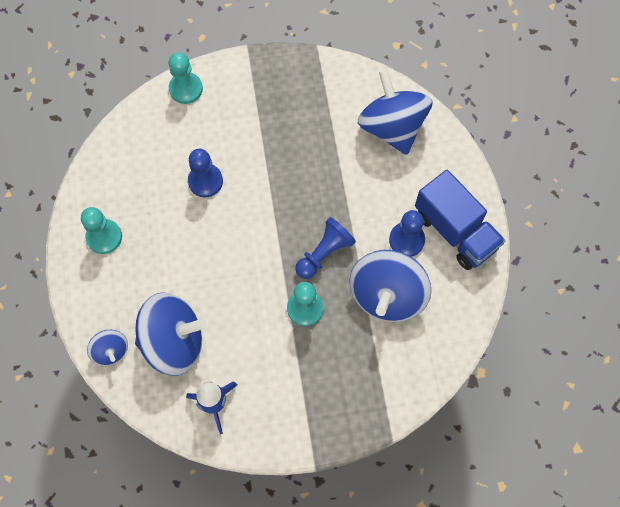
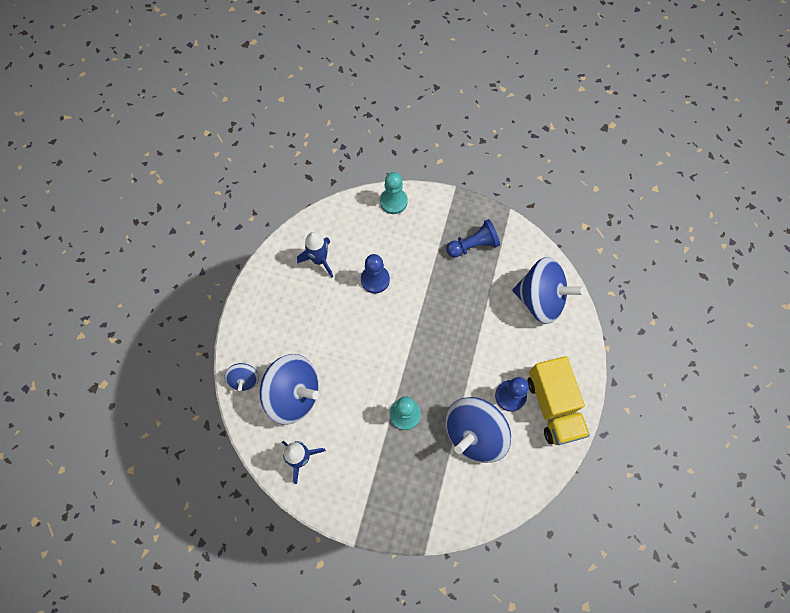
camera: 25 degrees right, 0 degrees up
(104, 237) = (280, 290): turquoise pawn -> none
(133, 186) = (319, 260): none -> blue rocket
(324, 253) = (440, 377): blue pawn -> blue pawn (473, 245)
(392, 127) = (540, 299): blue spinning top -> blue spinning top turned 105 degrees clockwise
(455, 231) = (553, 406): blue truck -> yellow truck

